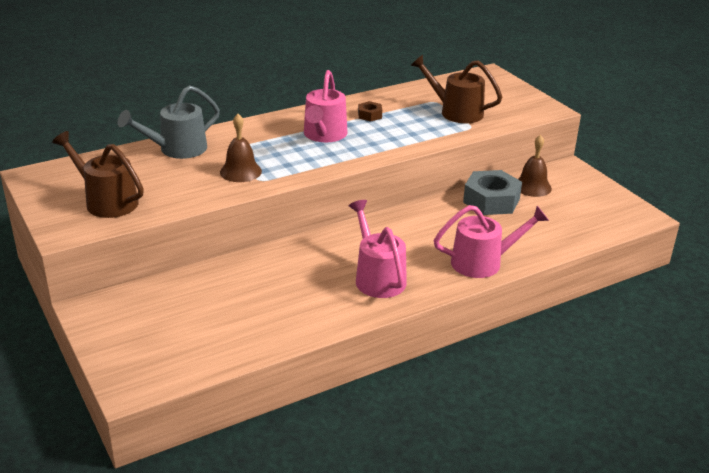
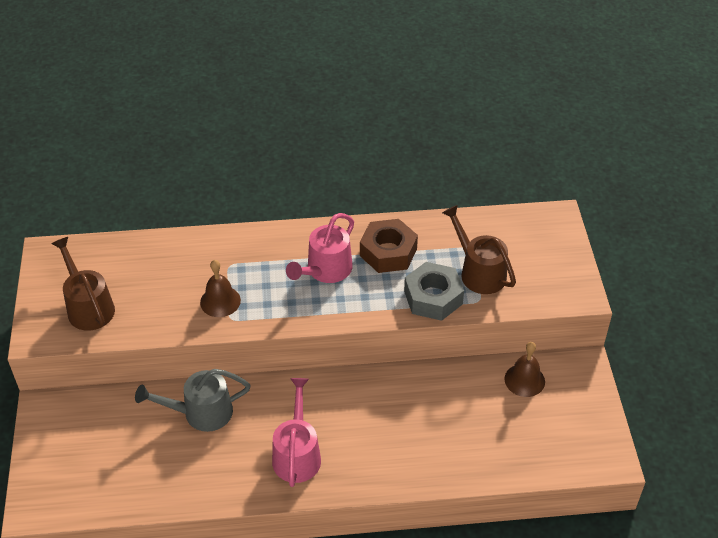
camera: 25 degrees right, 15 degrees up
(176, 149) = (181, 252): grey watering can -> grey watering can (200, 413)
(369, 115) = (388, 252): brown nut -> brown nut, size x2.08
(483, 262) = (406, 469): pink watering can -> none
(491, 201) = (469, 387): grey nut -> grey nut (433, 297)

